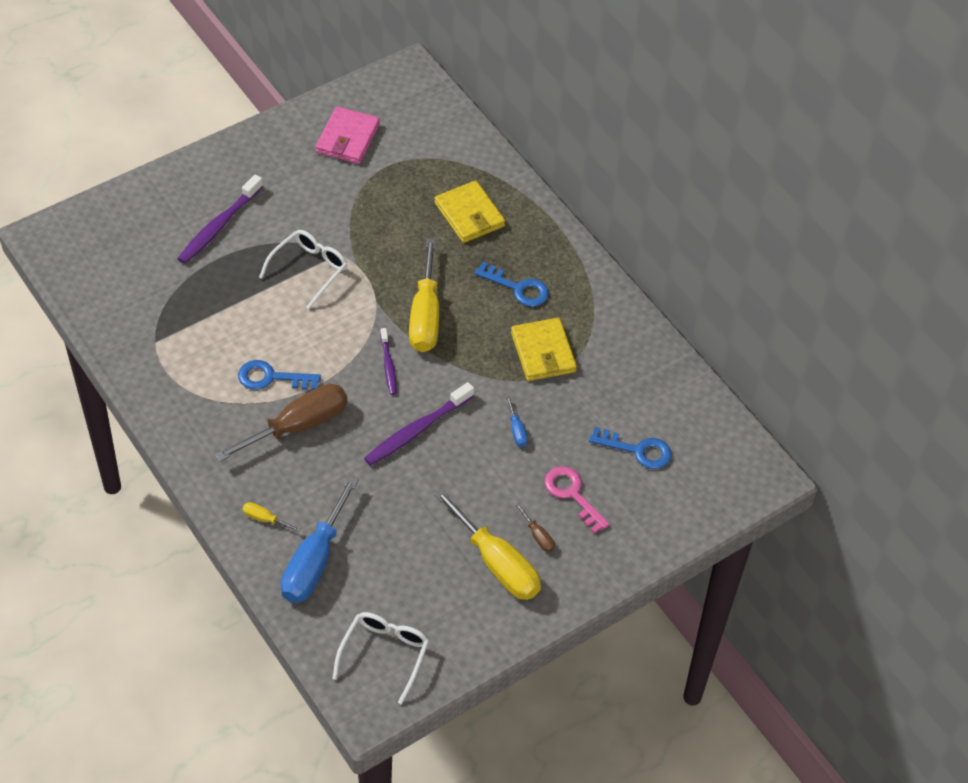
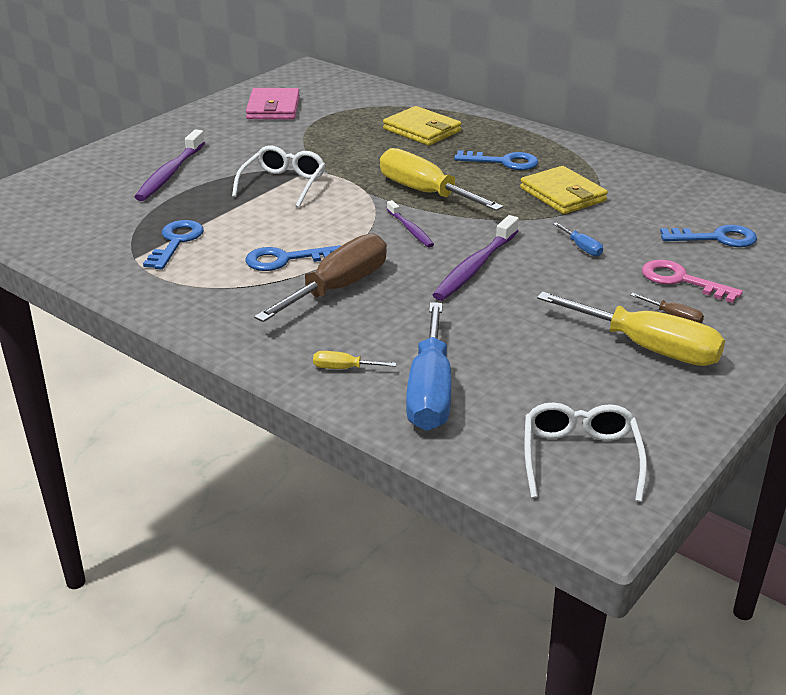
camera: 15 degrees left, 20 degrees down
(193, 329) = (176, 242): none -> blue key
(425, 316) = (425, 192): yellow screwdriver -> yellow screwdriver turned 150 degrees clockwise

